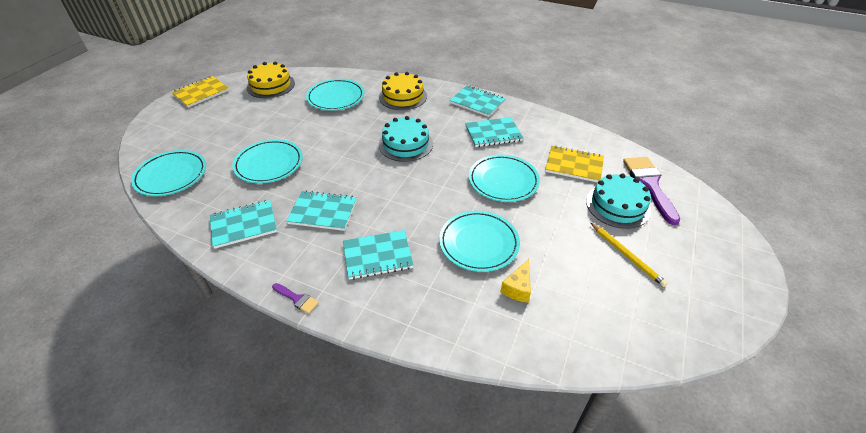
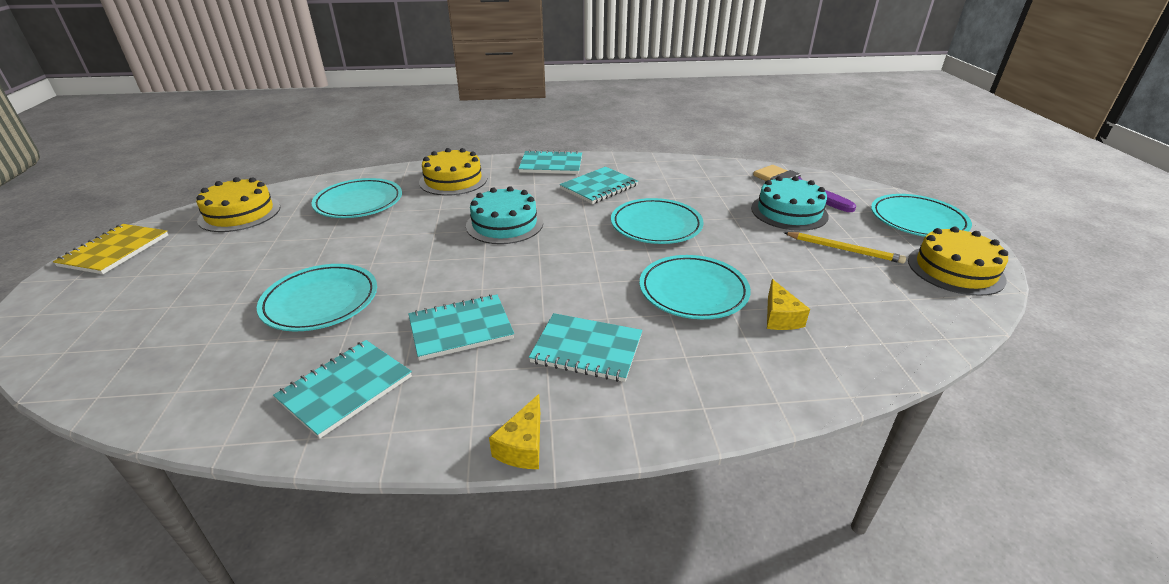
camera: 30 degrees left, 10 degrees down
(171, 176) = (143, 371): turquoise plate -> turquoise plate (917, 220)
(297, 299) = (523, 446): purple brush -> yellow cheese
(377, 256) = (587, 349): turquoise notebook -> turquoise notebook turned 60 degrees clockwise
(574, 165) = (712, 191): yellow notebook -> none
(704, 311) = (955, 270): none -> yellow cake

